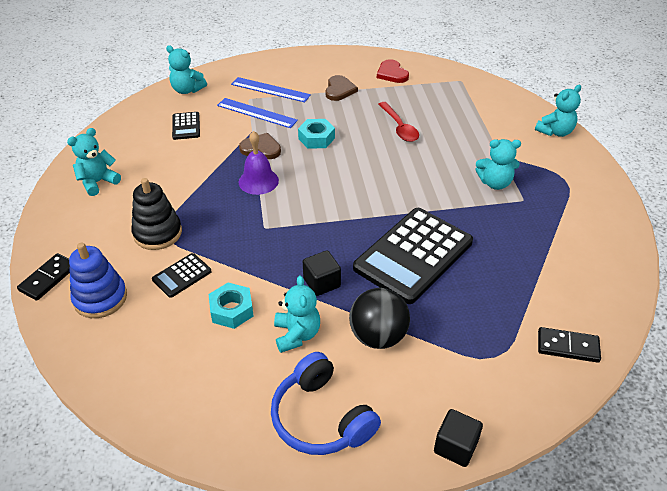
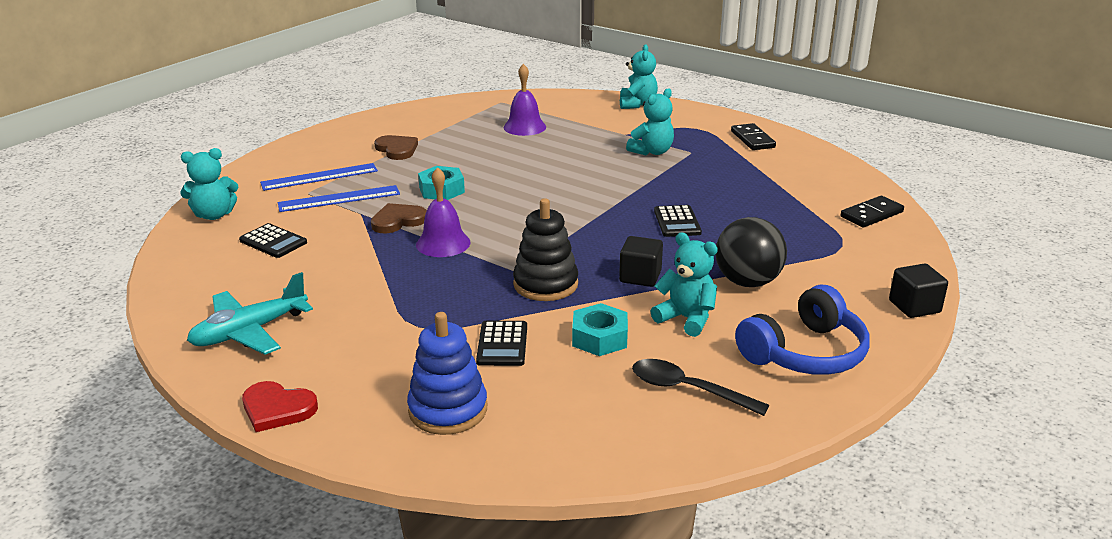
camera: 45 degrees left, 15 degrees down
(48, 278) = (350, 433): black domino -> black domino (752, 139)
(98, 182) = (249, 332): turquoise teddy bear -> turquoise plane
(157, 233) = (411, 330): black stacking toy -> black stacking toy (545, 284)
(217, 384) = (688, 390): none -> black spoon
(321, 418) = (805, 353): blue headphones -> blue headphones turned 45 degrees counterclockwise
(392, 73) = (427, 120): red heart -> red heart (277, 409)
(399, 127) = (506, 151): red spoon -> none
(413, 255) = (677, 222): black calculator -> black calculator, size x0.45
(442, 112) = (524, 127): none -> purple bell

